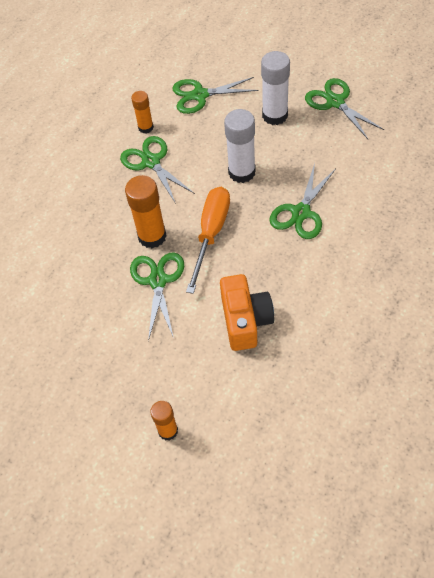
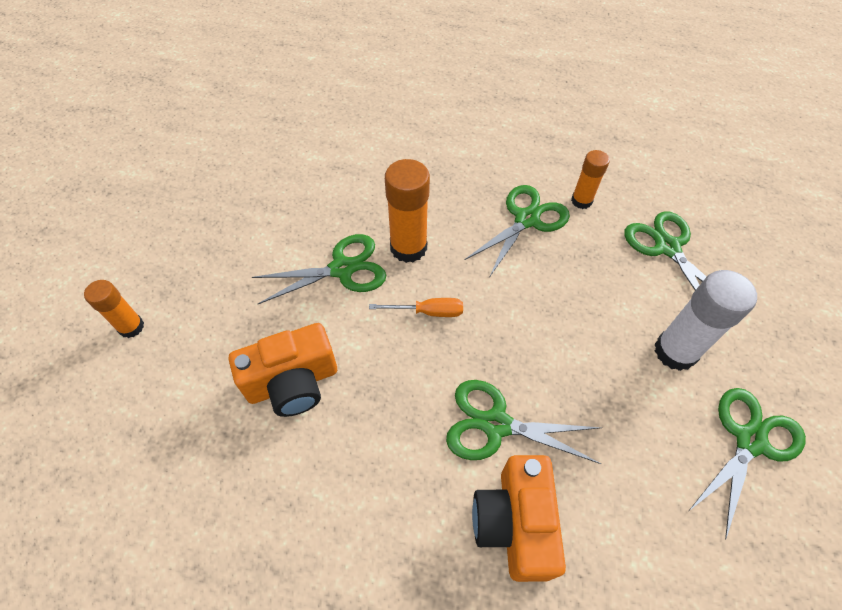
camera: 70 degrees right, 0 degrees up
(211, 233) = (428, 312): orange screwdriver -> orange screwdriver, size x0.54
(242, 172) = (546, 328): white glue stick -> none
(360, 217) = (514, 523): none -> orange camera

